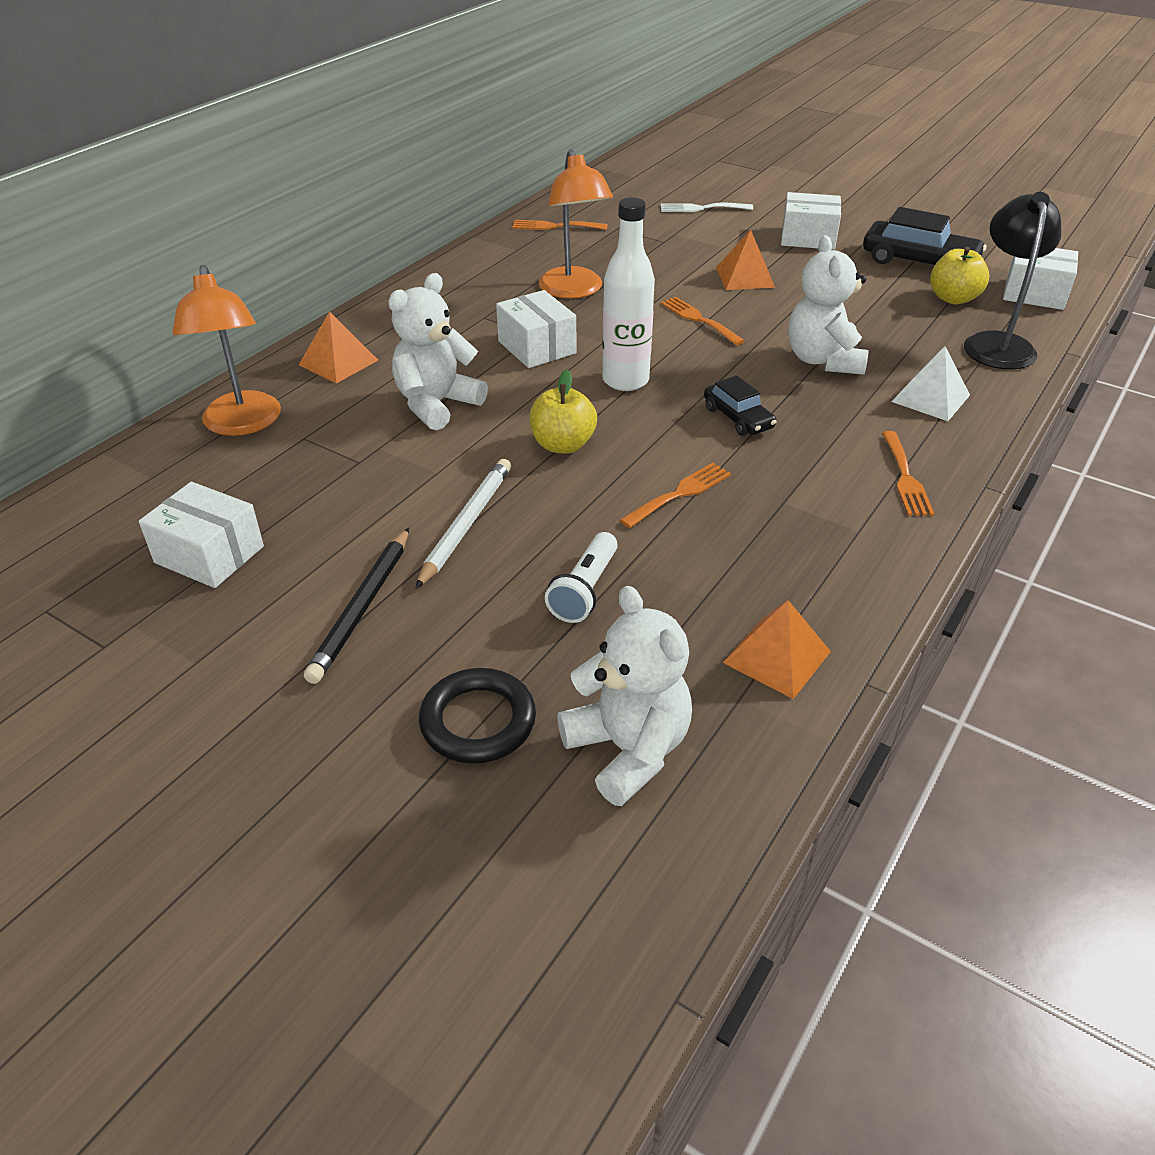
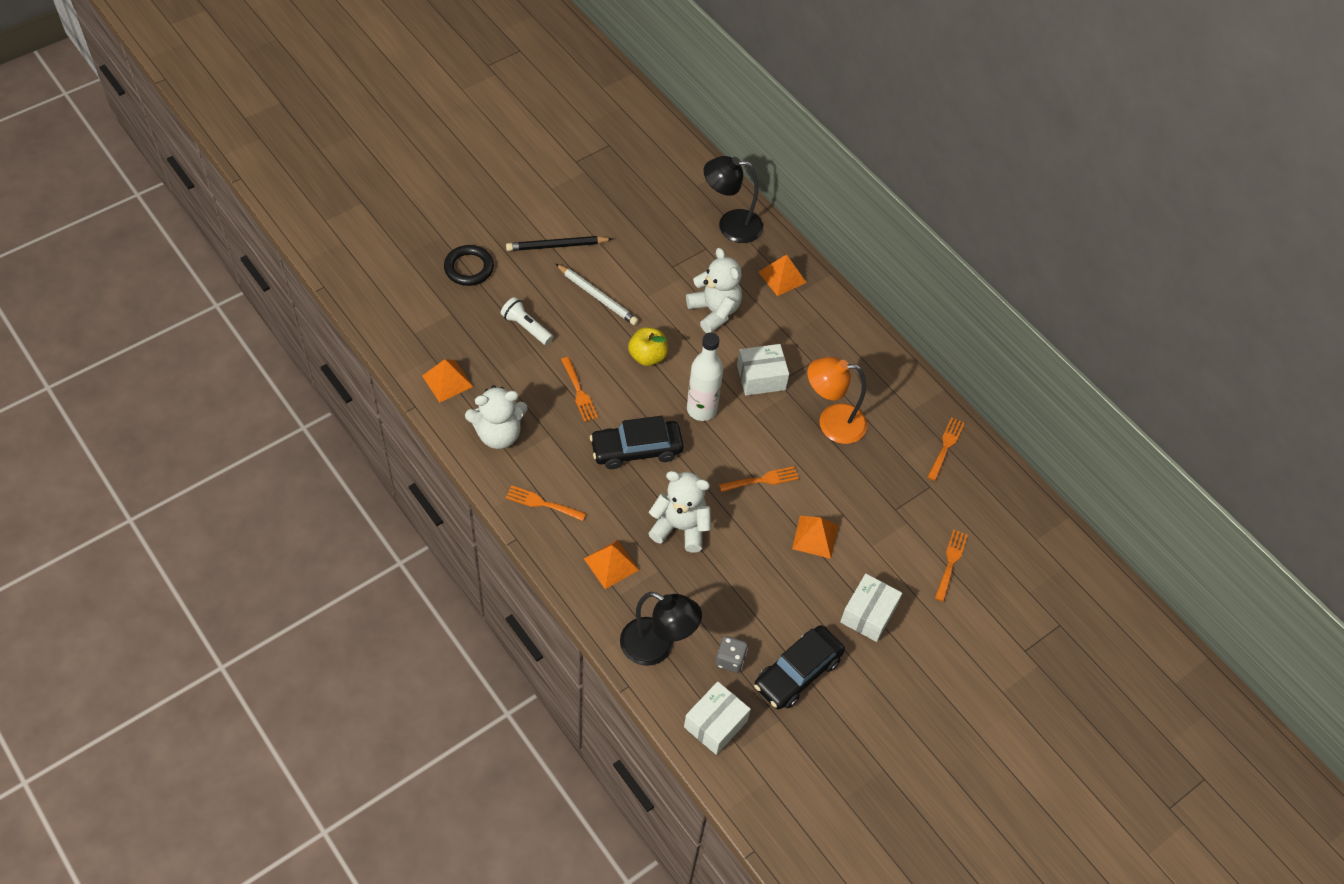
camera: 105 degrees right, 15 degrees up
(209, 554) = (621, 200): white box -> none
(242, 424) = (730, 225): orange lamp -> black lamp
(361, 608) = (556, 245): black pencil -> black pencil turned 45 degrees counterclockwise
(628, 750) = (427, 310): white teddy bear -> white teddy bear (498, 434)
(701, 208) = (951, 562): white fork -> orange fork
(738, 418) = (636, 450): black car -> black car, size x1.70
(931, 398) = (611, 564): white pyramid -> orange pyramid
(953, 298) = (730, 660): yellow apple -> grey dice

